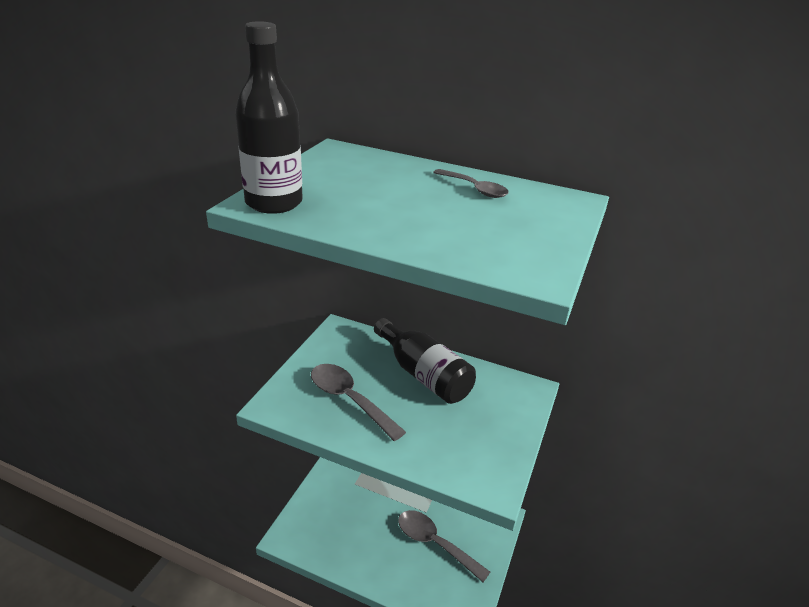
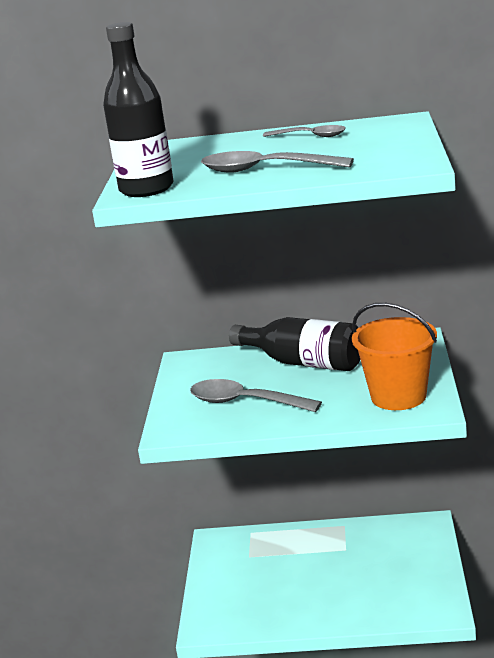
camera: 15 degrees left, 10 degrees down
(434, 543) = (372, 570): grey spoon -> grey spoon (265, 170)
(475, 455) = (398, 396): none -> orange bucket

